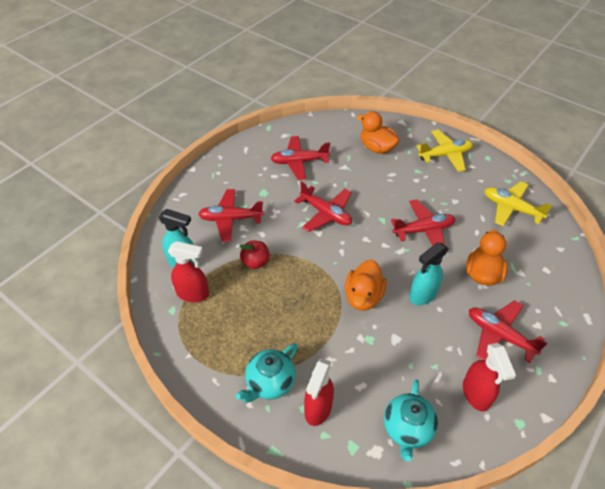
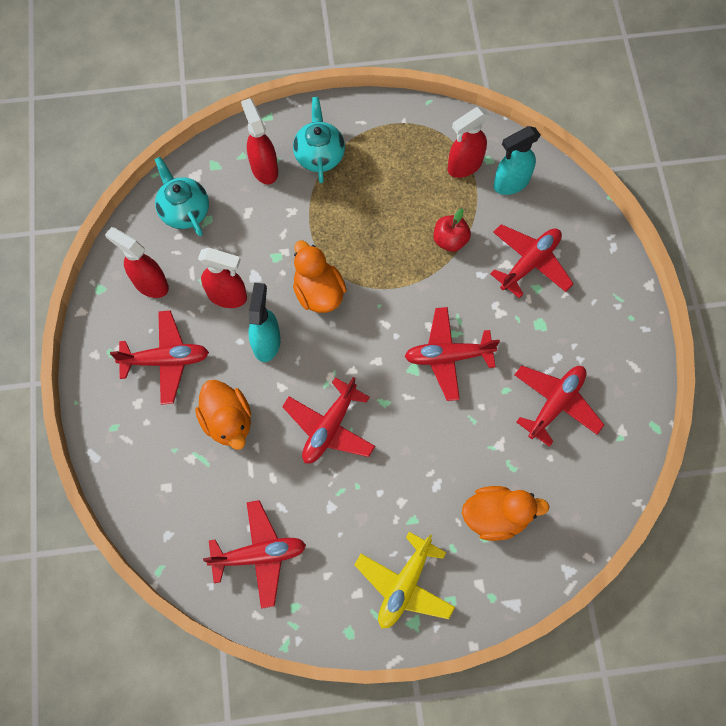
camera: 135 degrees right, 20 degrees up
(425, 341) = (227, 296): none -> red spray bottle
(511, 208) = (259, 555): yellow plane -> red plane

